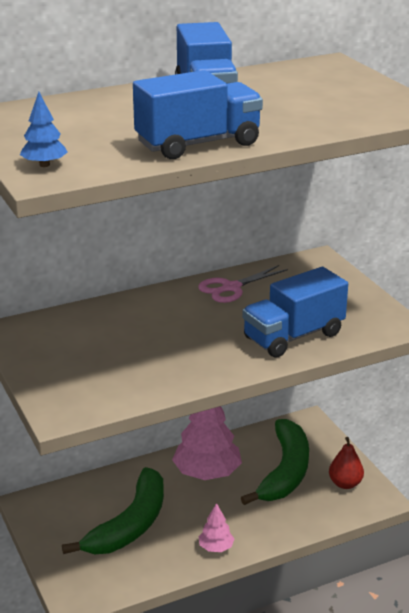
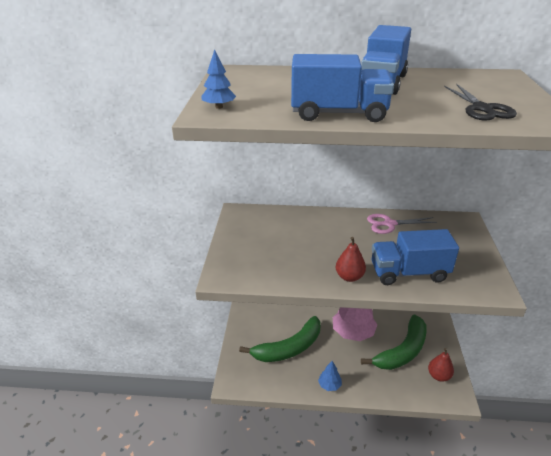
camera: 30 degrees right, 5 degrees up
(216, 547) = (329, 385): pink tree -> blue tree
(227, 362) = (349, 277): none -> red pear
(341, 108) = (482, 109): none -> black scissors

